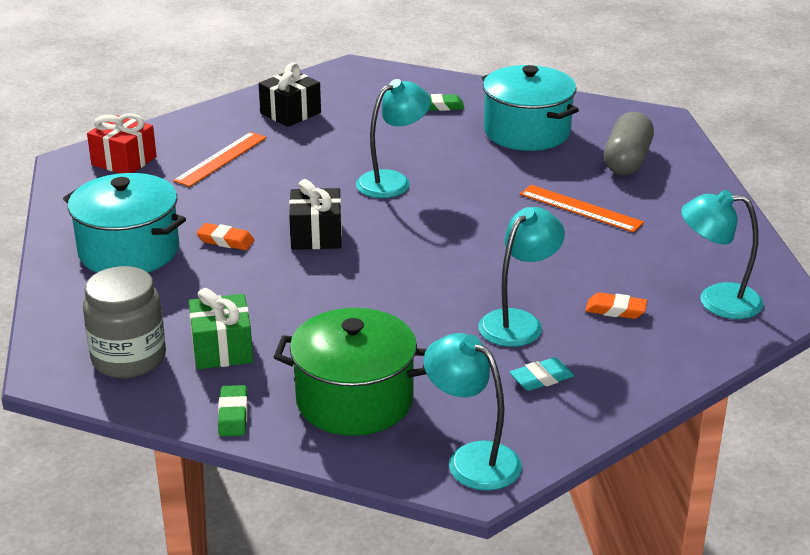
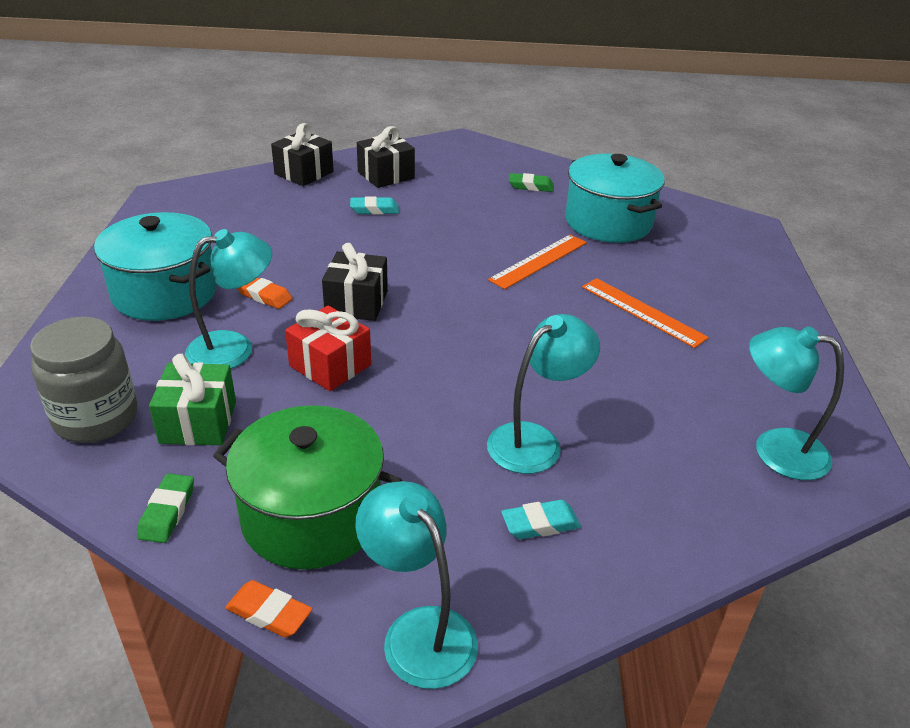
camera: 10 degrees right, 5 degrees up
(124, 161) = (210, 201): red gift -> red gift (330, 365)
(205, 121) = (304, 173): none -> black gift
(221, 159) = (300, 211): orange ruler -> orange ruler (538, 261)
(294, 148) = (374, 209): none -> turquoise eraser
(392, 181) = (456, 255): turquoise lamp -> turquoise lamp (234, 348)
(615, 310) = (652, 443): orange eraser -> orange eraser (269, 613)
(627, 161) = (705, 266): grey capsule -> none

